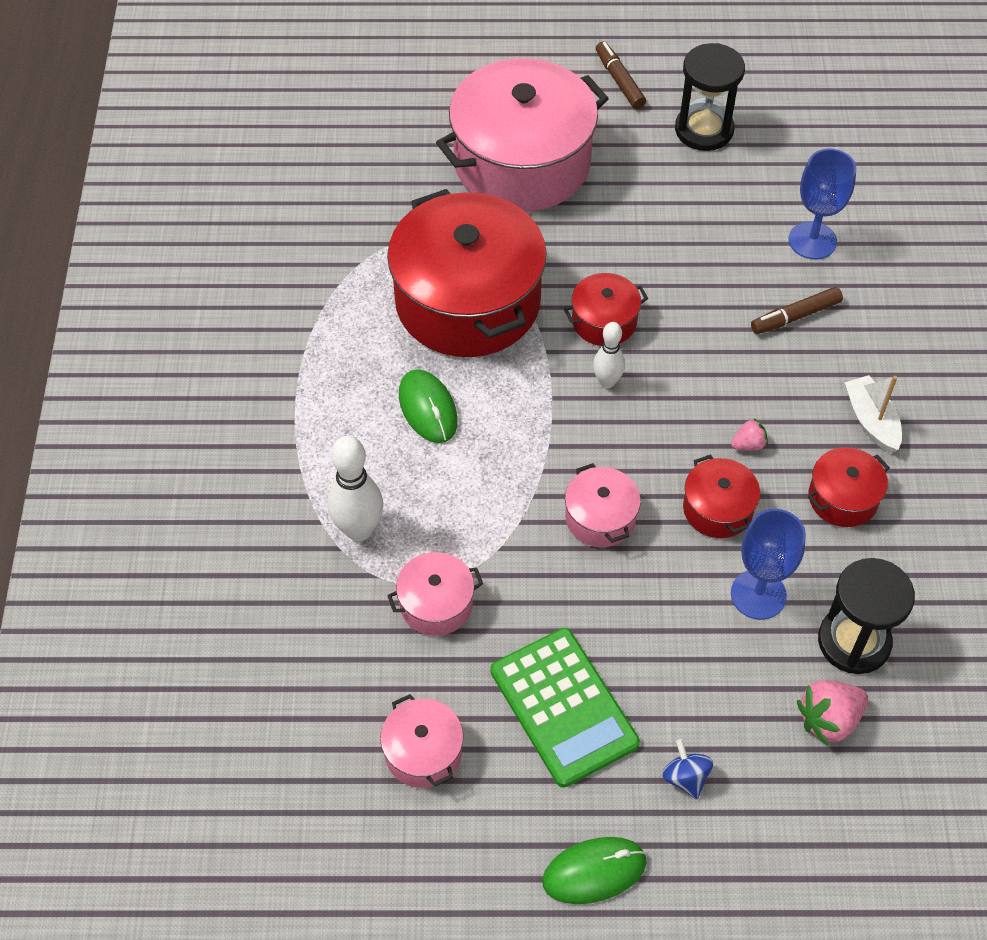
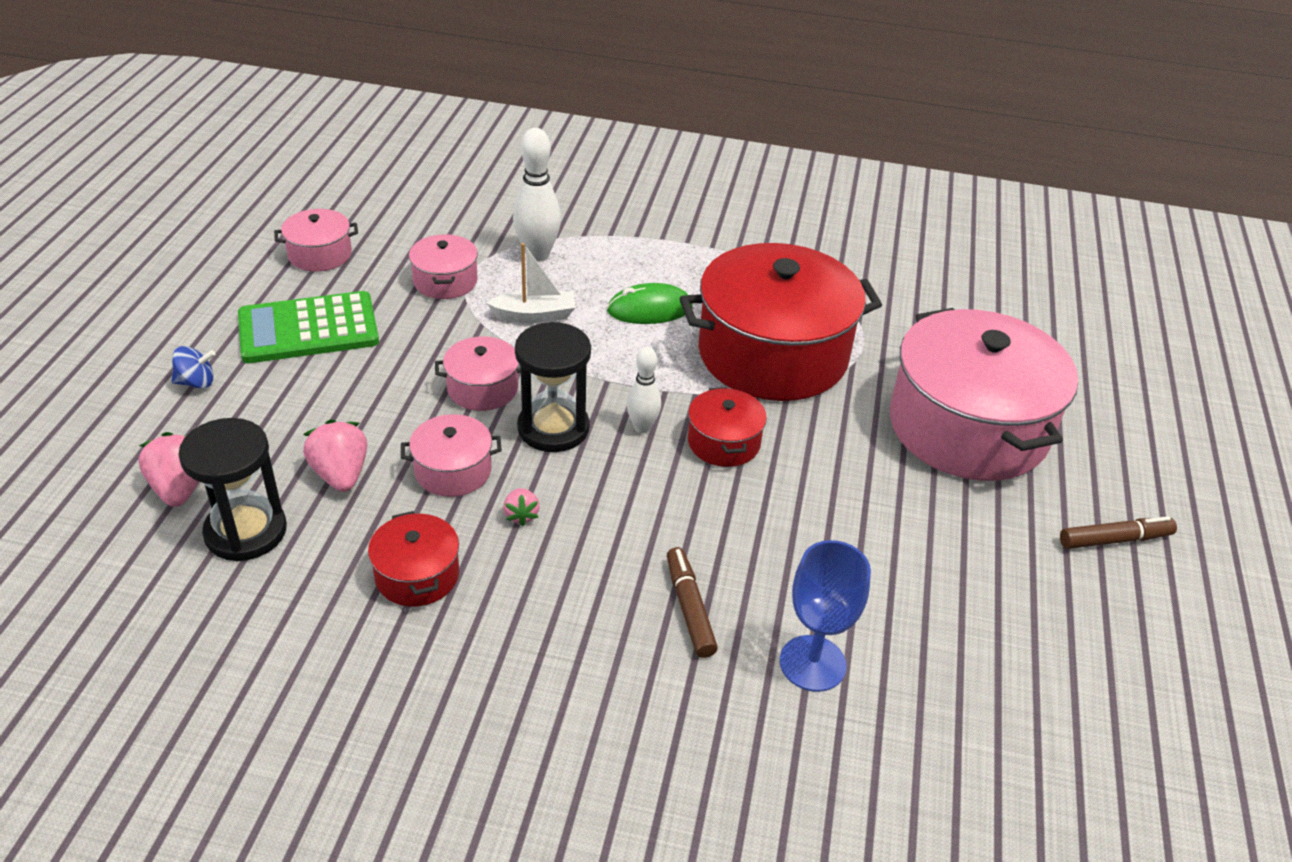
camera: 100 degrees right, 15 degrees down
(594, 871) = (160, 317): green mouse -> none
(704, 130) = (1025, 602): black hourglass -> black hourglass (553, 428)
(718, 509) = (453, 471): red pot -> pink pot
(758, 594) = (340, 474): blue goblet -> pink strawberry
(871, 420) = (509, 635): white boat -> white boat (535, 315)

